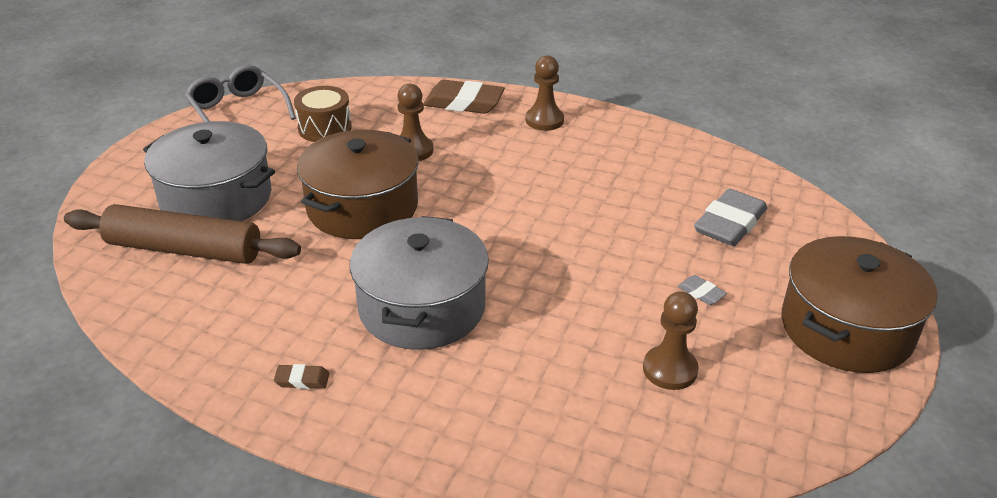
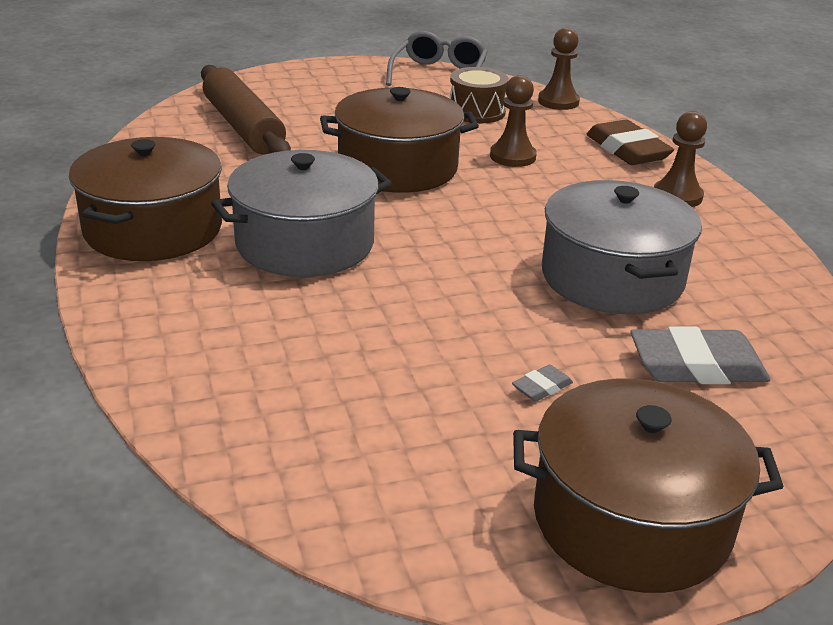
camera: 50 degrees right, 5 degrees down
(216, 198) = (319, 112): grey pot -> grey pot (612, 277)
(302, 380) = (153, 229): brown eraser -> brown pot
(670, 369) = (388, 409): brown pawn -> brown pawn (558, 102)
(701, 293) = (542, 387): grey eraser -> grey eraser turned 45 degrees clockwise

